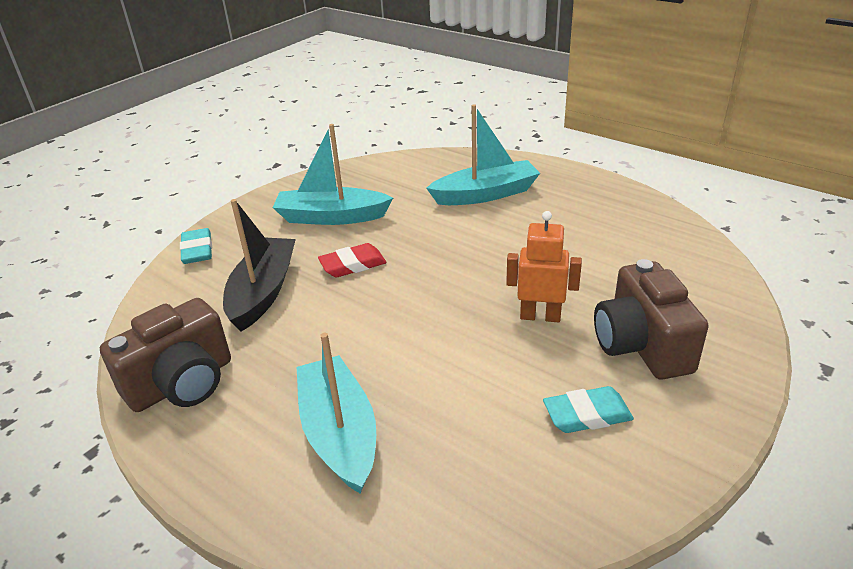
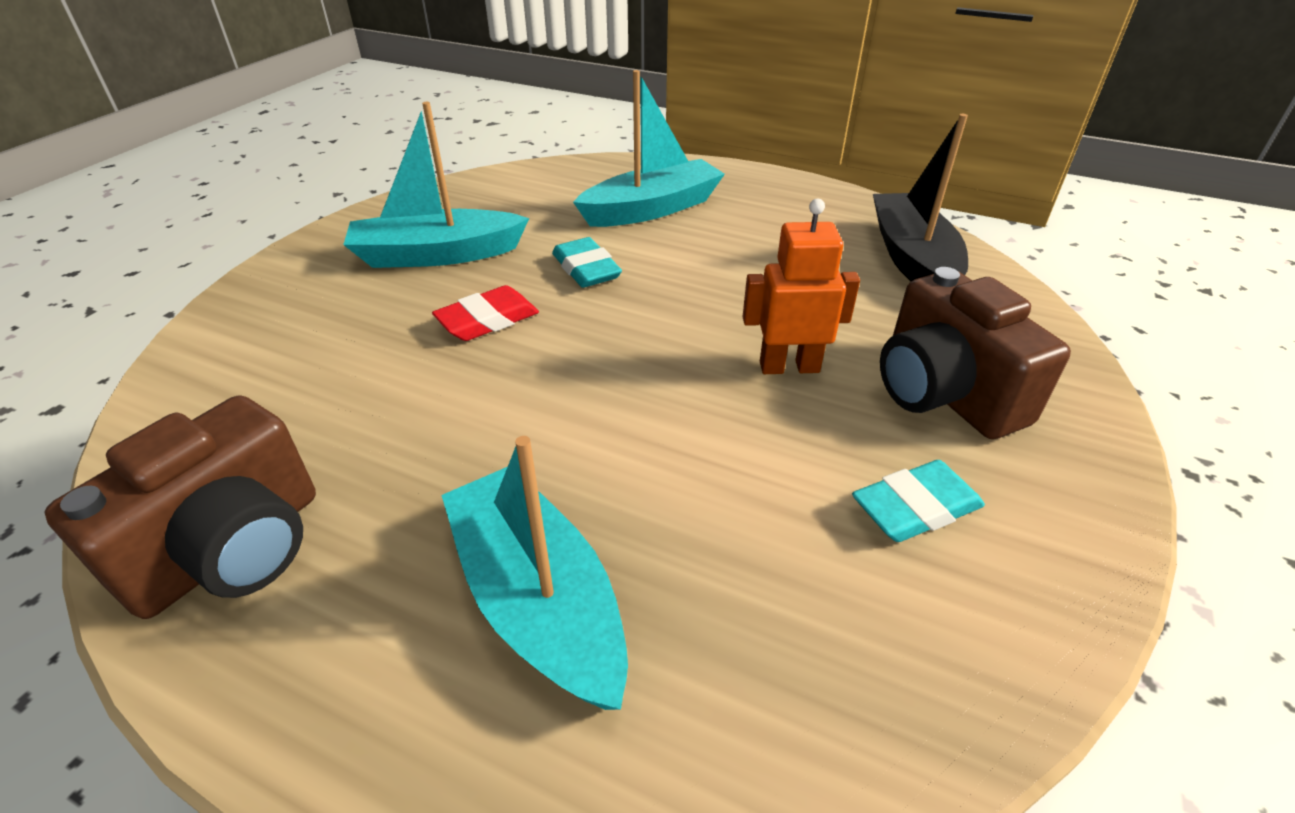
camera: 15 degrees left, 5 degrees up
(197, 250) = (227, 321): turquoise eraser -> turquoise eraser (586, 269)
(263, 292) = (351, 375): black boat -> black boat (912, 258)

